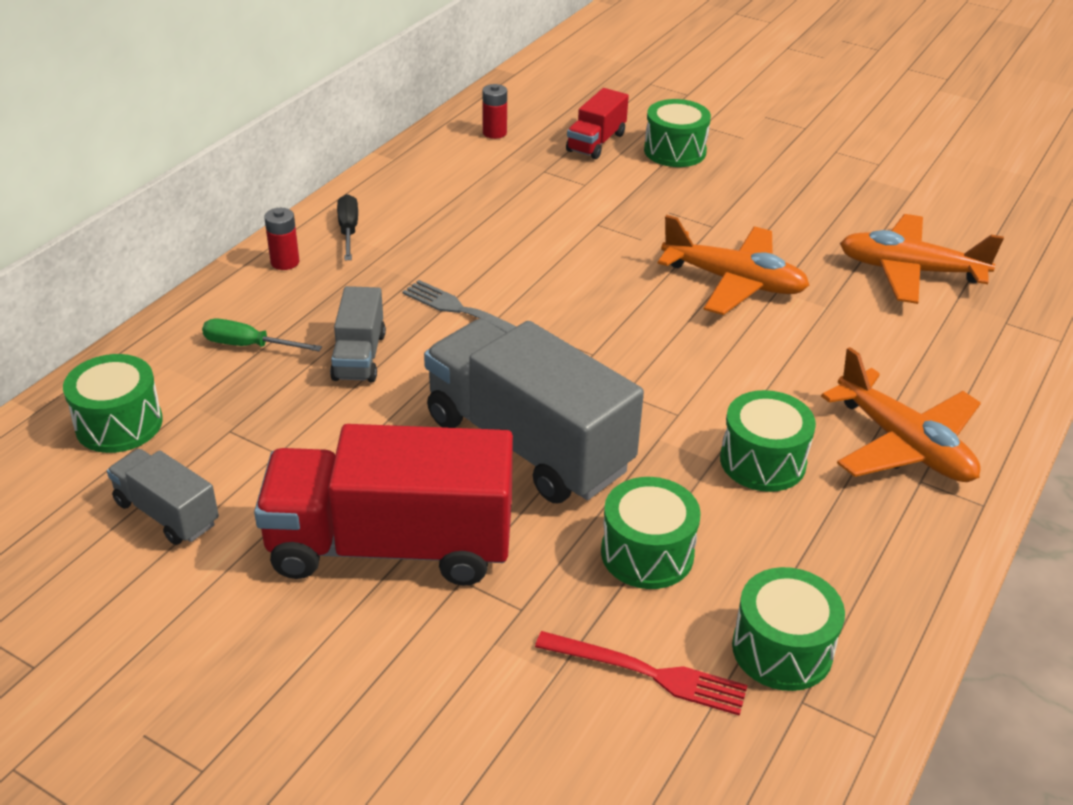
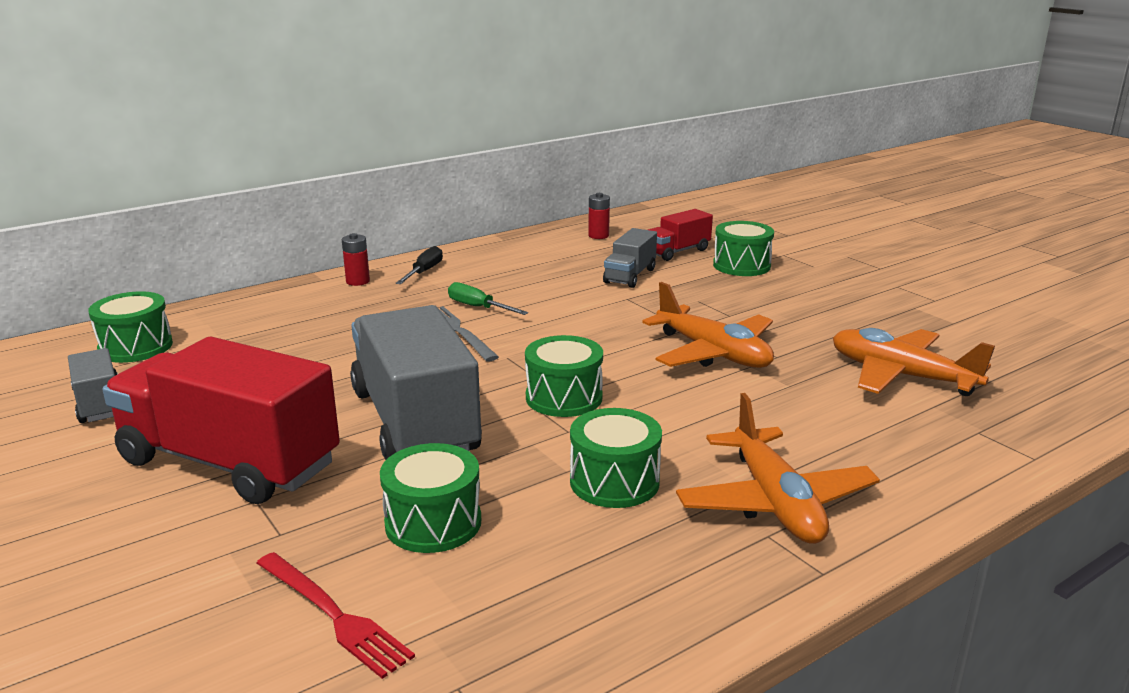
camera: 25 degrees right, 15 degrees down
(248, 345) = (276, 321): green screwdriver -> green screwdriver (478, 307)
(359, 356) = (346, 342): grey truck -> grey truck (630, 276)
(782, 649) = (482, 635): green drum -> green drum (564, 397)

